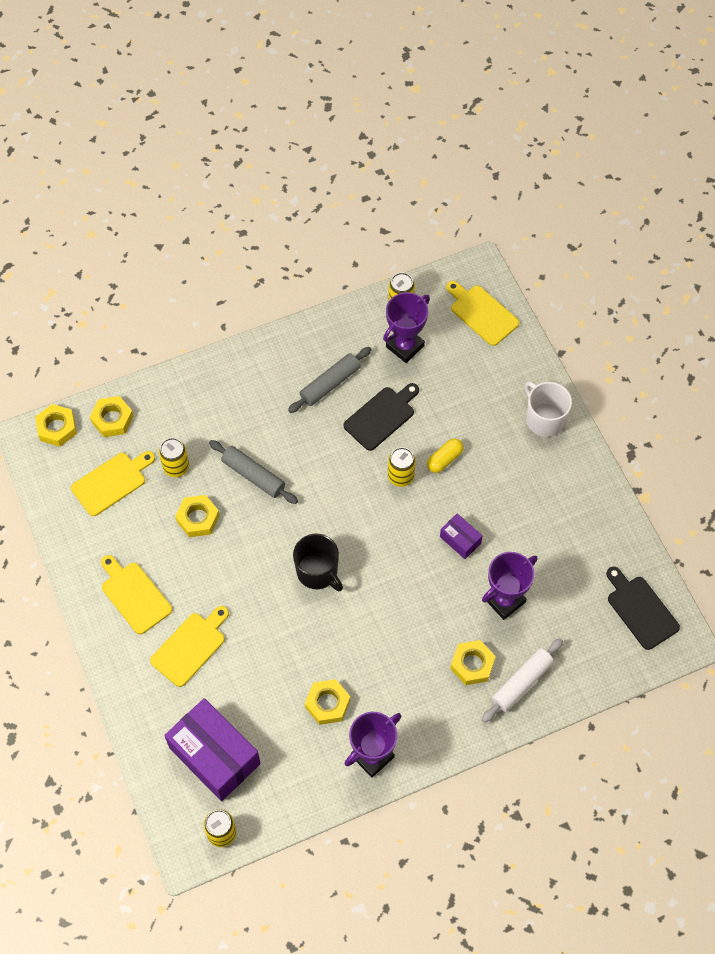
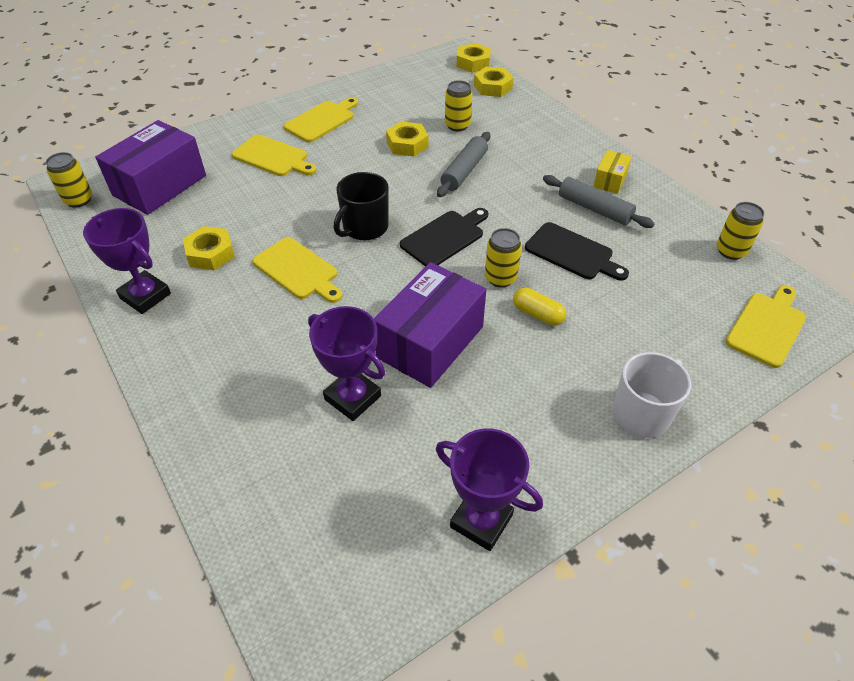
camera: 80 degrees right, 15 degrees down
(111, 482) = (430, 94): yellow cutting board -> yellow cutting board (298, 270)
(294, 359) = (610, 180): none -> yellow box
(405, 346) = (675, 261): purple trophy -> purple trophy (481, 521)
(460, 540) = (430, 342): purple box -> purple box, size x2.10
(472, 664) = (259, 373): yellow nut -> none
(521, 683) = (234, 430): white rolling pin -> none
(640, 610) = (359, 580): black cutting board -> black cutting board (445, 237)

